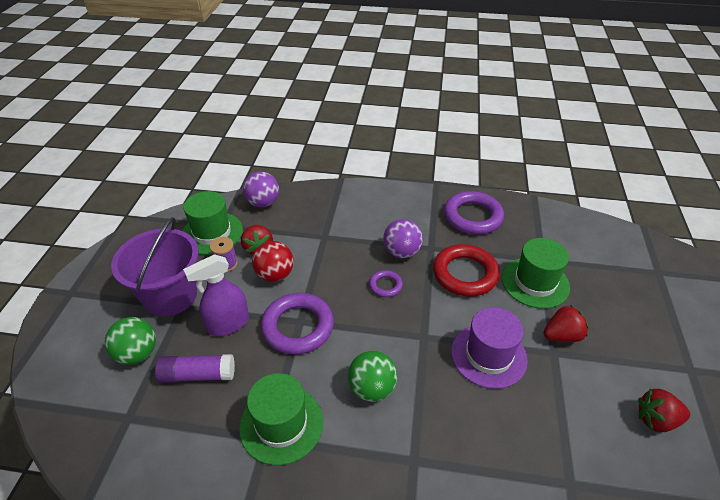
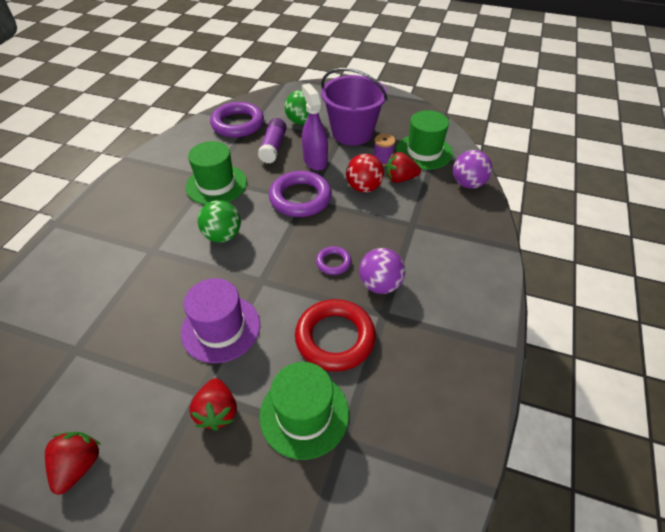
camera: 100 degrees right, 5 degrees up
(472, 217) = (439, 377): purple ring -> purple ring (238, 124)

